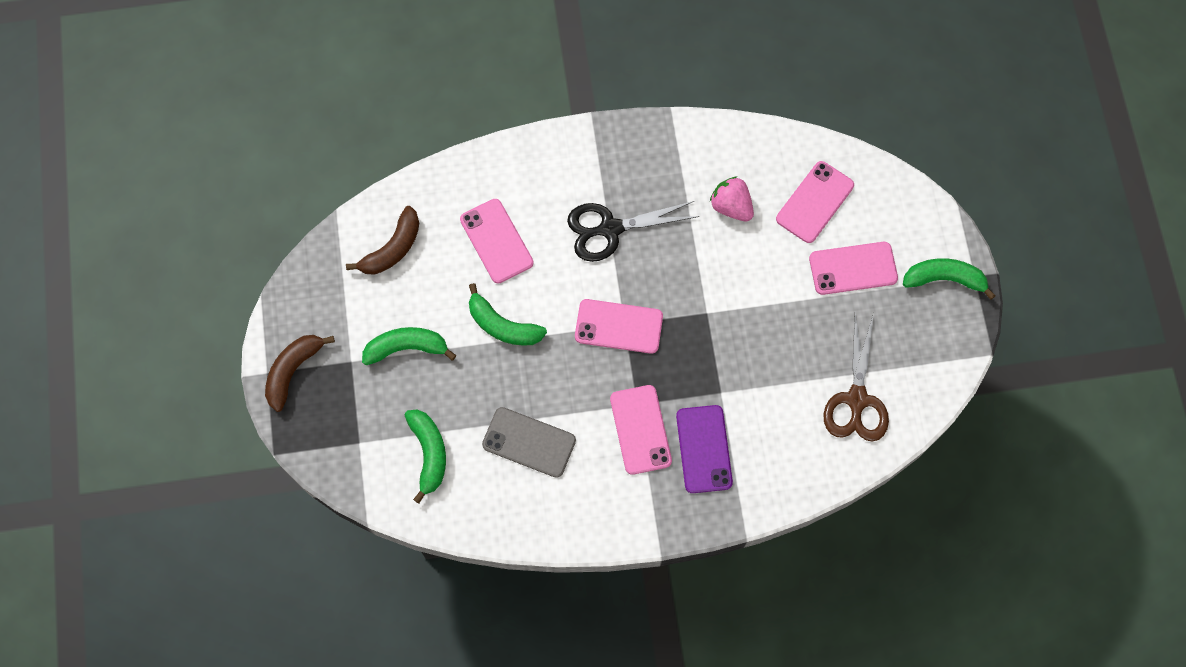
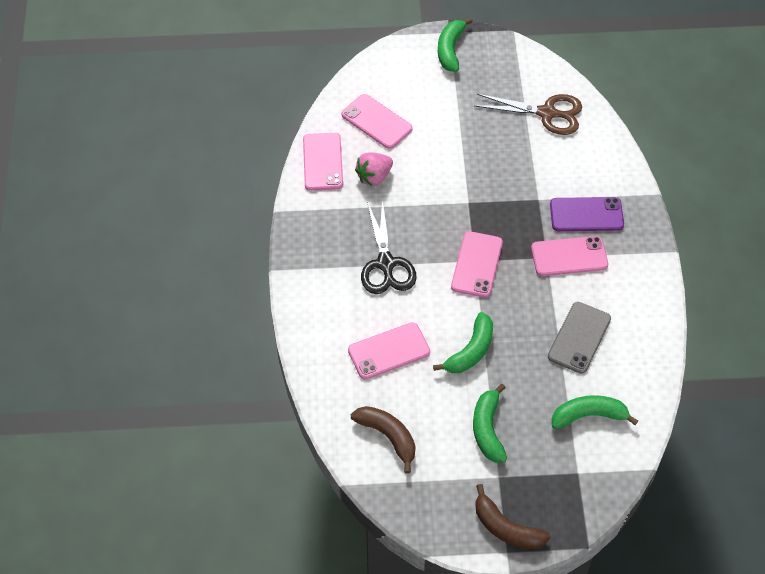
camera: 85 degrees left, 15 degrees down
(853, 268) = (437, 104): pink phone -> pink phone (322, 162)

